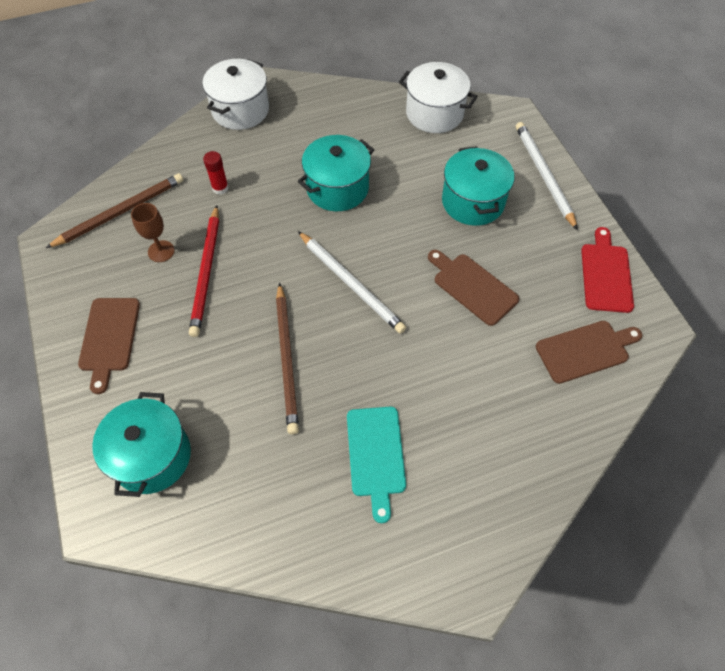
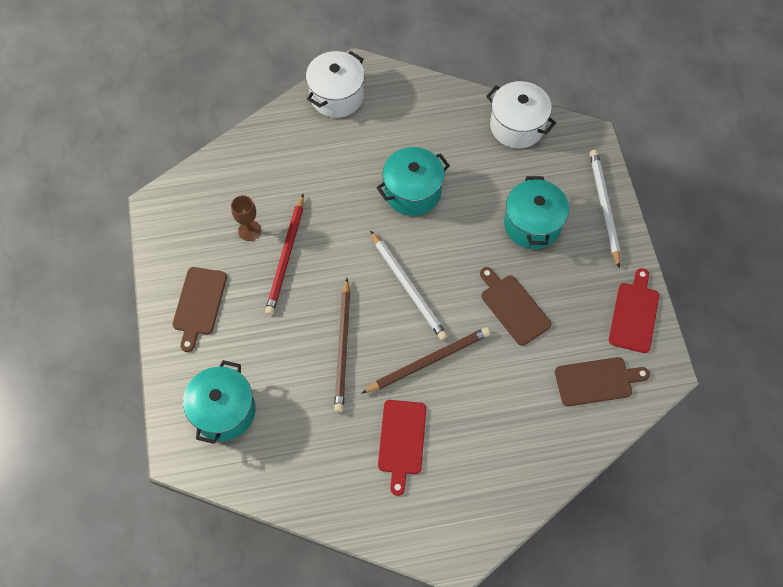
camera: 10 degrees right, 5 degrees up
(120, 212) = (218, 187): brown pencil -> brown pencil (428, 361)
(220, 188) = (308, 176): red glue stick -> none
(376, 455) = (402, 441): turquoise cutting board -> red cutting board

